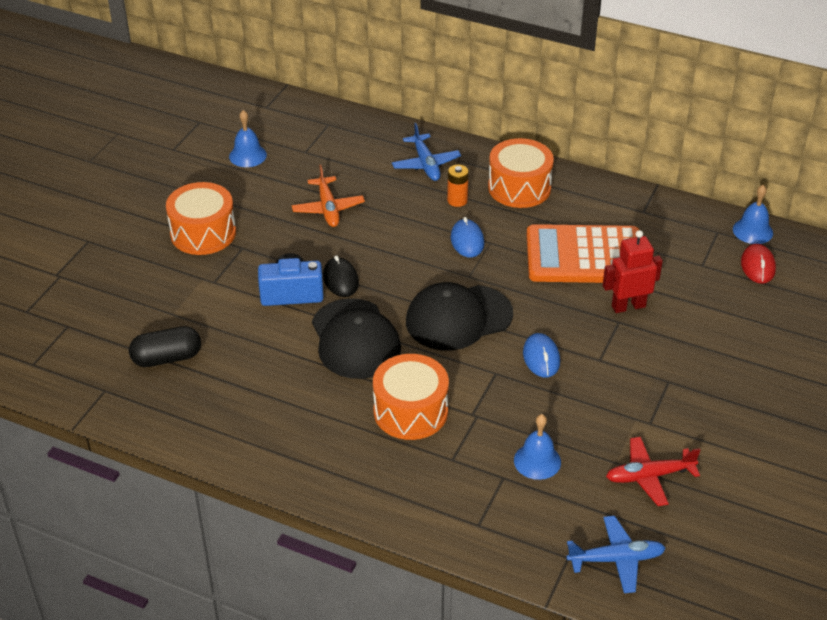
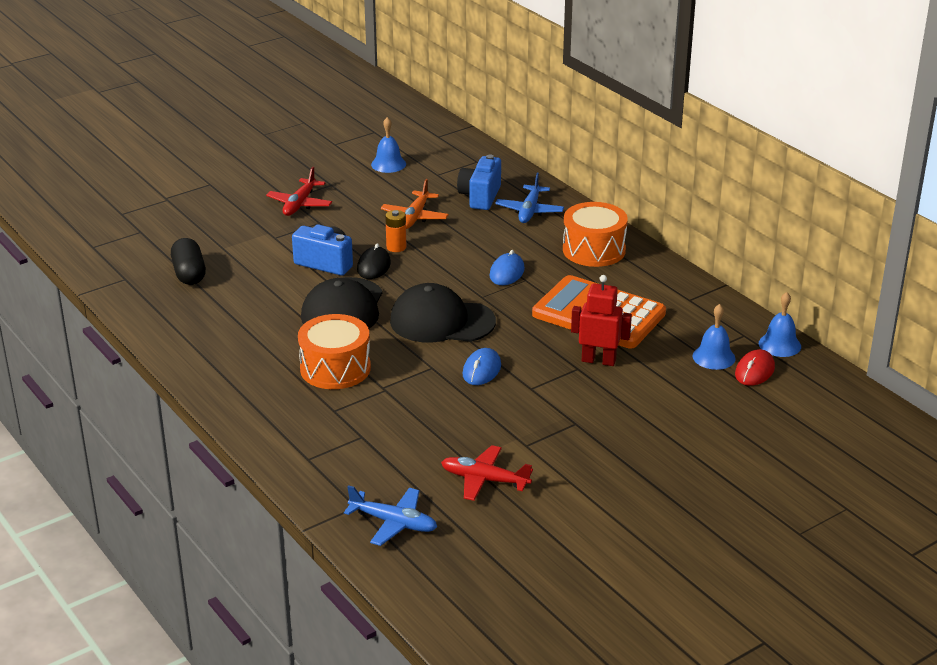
camera: 30 degrees right, 10 degrees down
(167, 358) = (189, 274): black capsule -> black capsule turned 60 degrees clockwise
(203, 233) = (300, 204): orange drum -> red plane
(367, 164) = (480, 197): none -> blue camera
(457, 200) = (529, 243): orange battery -> orange battery (396, 247)
(537, 461) = (401, 436): blue bell -> blue bell (714, 357)

